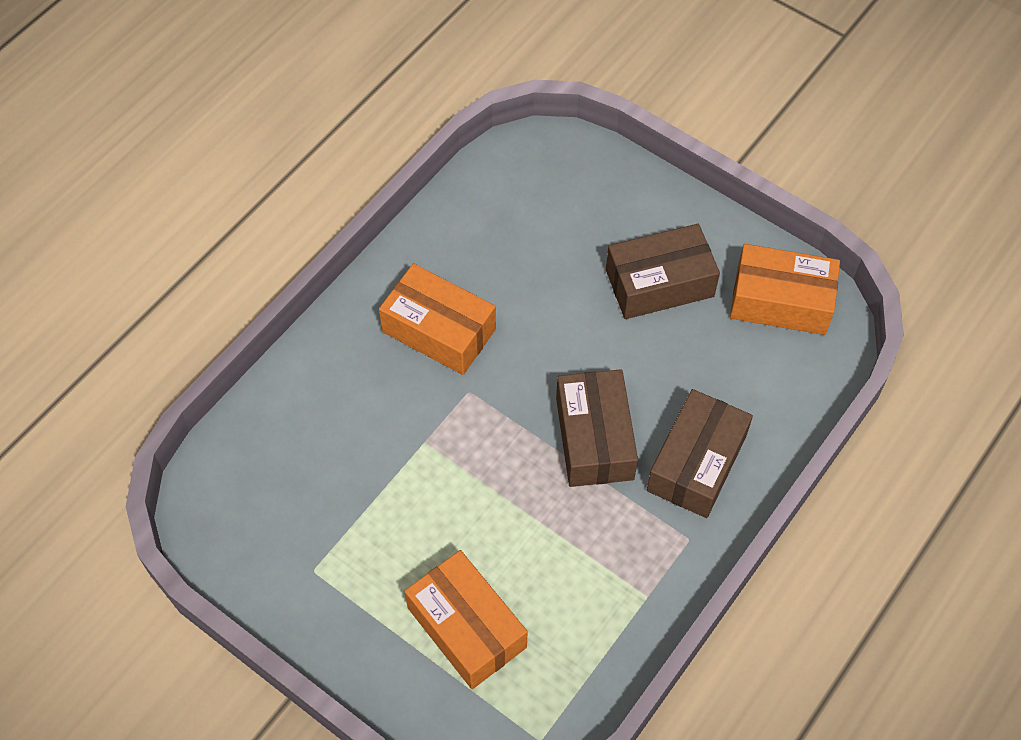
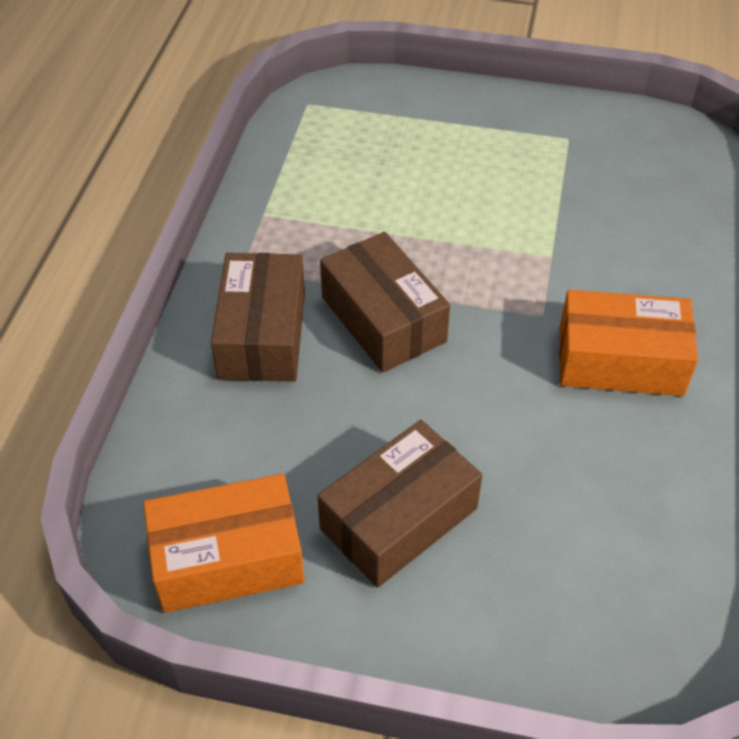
camera: 155 degrees right, 10 degrees down
(466, 627) = (411, 145): orange box -> none

